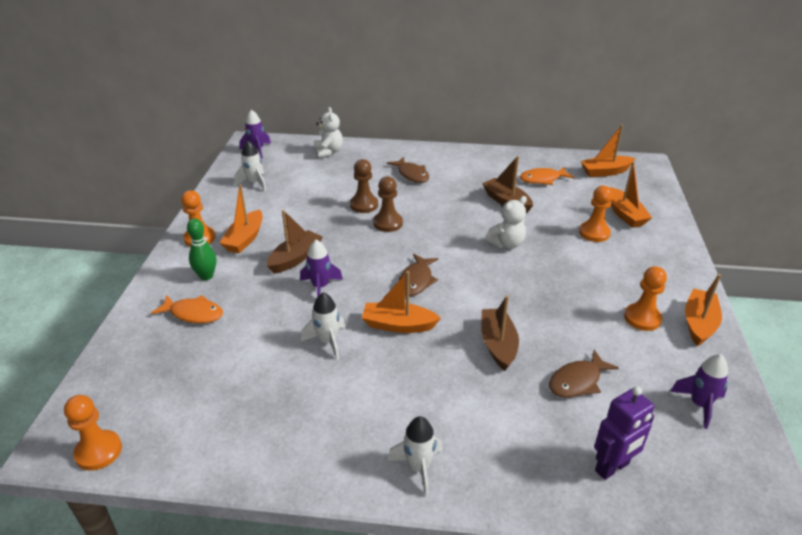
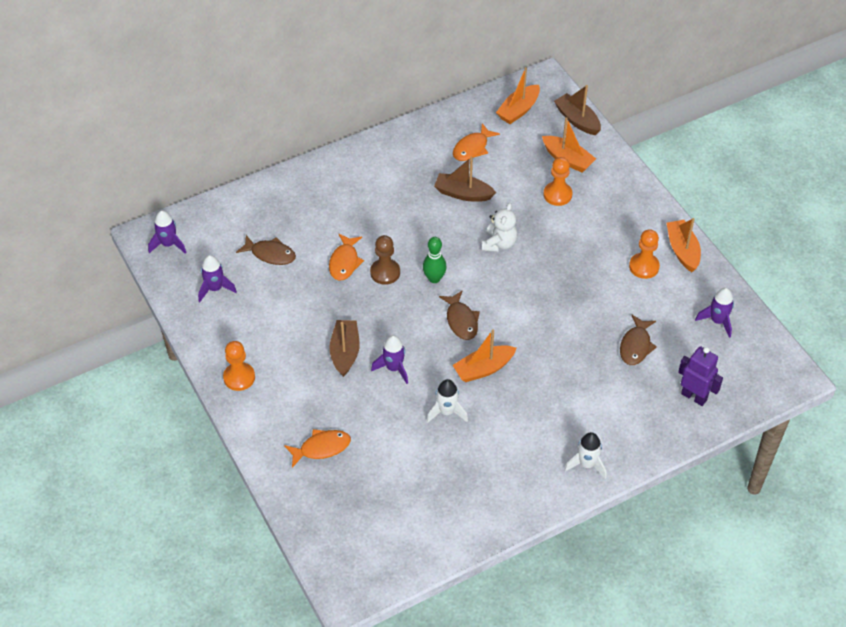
camera: 35 degrees left, 15 degrees up
(98, 451) = (380, 578): orange pawn -> none
(206, 276) = (291, 410): green bowling pin -> green bowling pin (434, 278)
(245, 239) = (280, 356): orange boat -> none
(254, 183) = (215, 289): white rocket -> purple rocket
(328, 152) = (244, 211): white teddy bear -> none
(364, 205) = (344, 262): brown pawn -> orange fish
(411, 174) = (352, 201): brown fish -> brown fish (270, 254)
(498, 344) = (565, 345): brown boat -> brown boat (577, 120)
(612, 467) = (694, 396): purple robot -> purple robot turned 75 degrees counterclockwise

